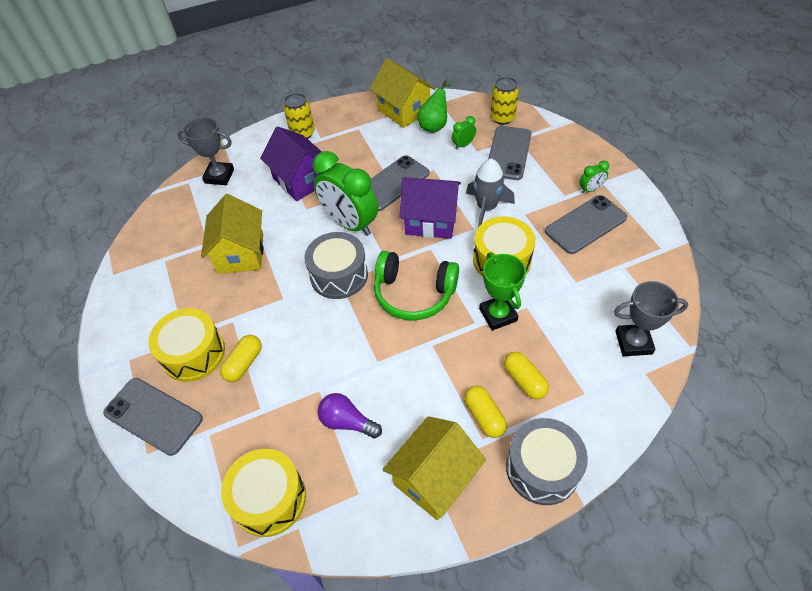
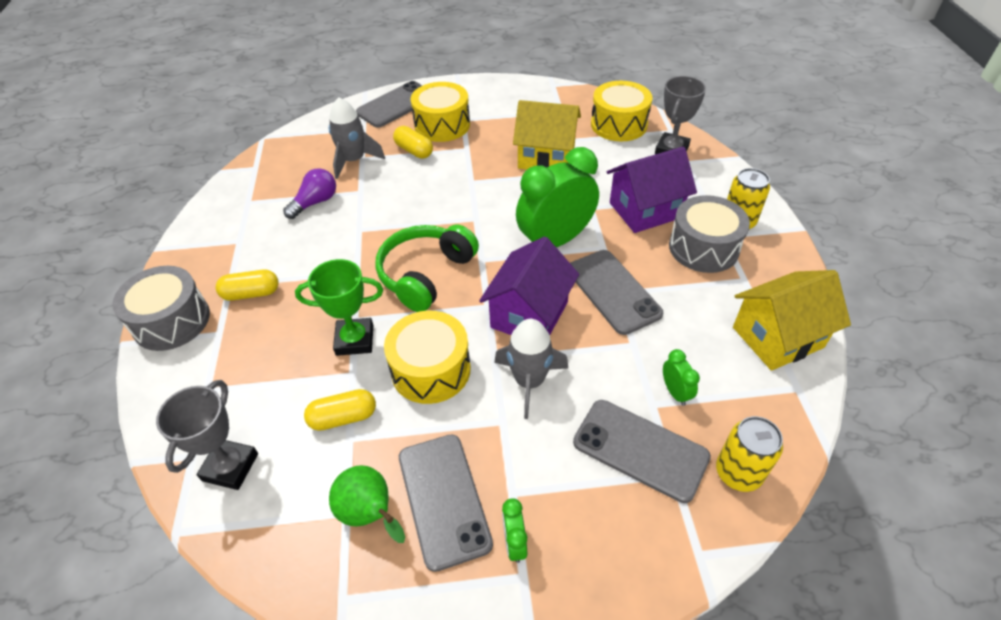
camera: 105 degrees right, 5 degrees down
(269, 498) = (285, 154): yellow drum -> yellow drum (619, 124)
(270, 415) = (354, 160): none -> grey rocket
(339, 275) = (482, 221): grey drum -> grey drum (703, 248)
(434, 125) = (732, 368): green pear -> green pear (370, 514)
(434, 478) = (225, 245): yellow house -> none
(524, 380) = (263, 337): yellow capsule -> yellow capsule (343, 417)

